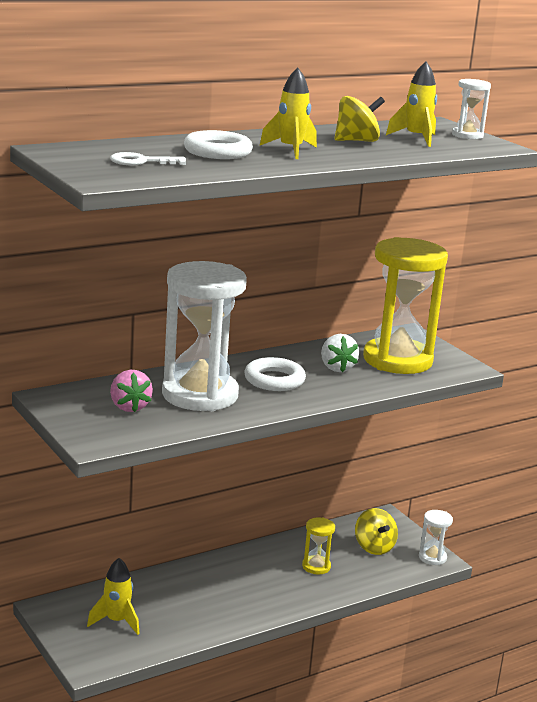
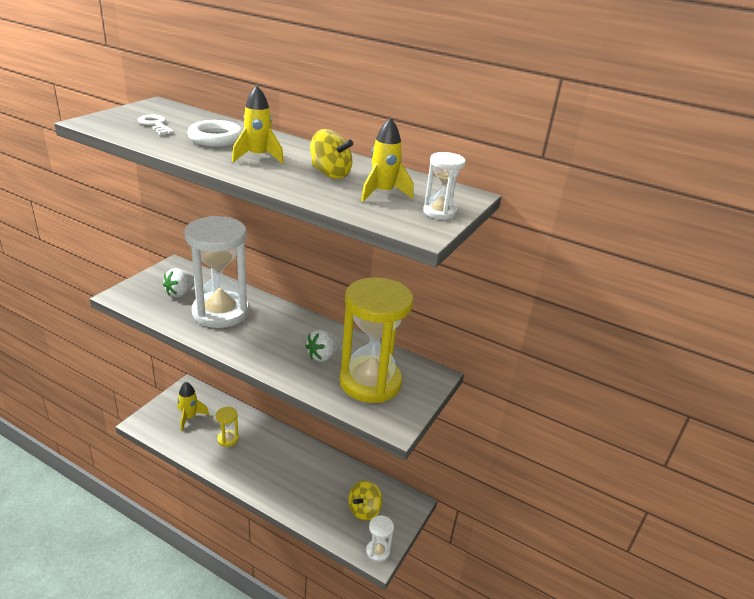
camera: 60 degrees right, 10 degrees up
(129, 407) = (180, 293): pink strawberry -> white strawberry
(274, 380) = (273, 334): white ring -> none
(316, 566) = (313, 486): yellow hourglass -> yellow hourglass (228, 439)

